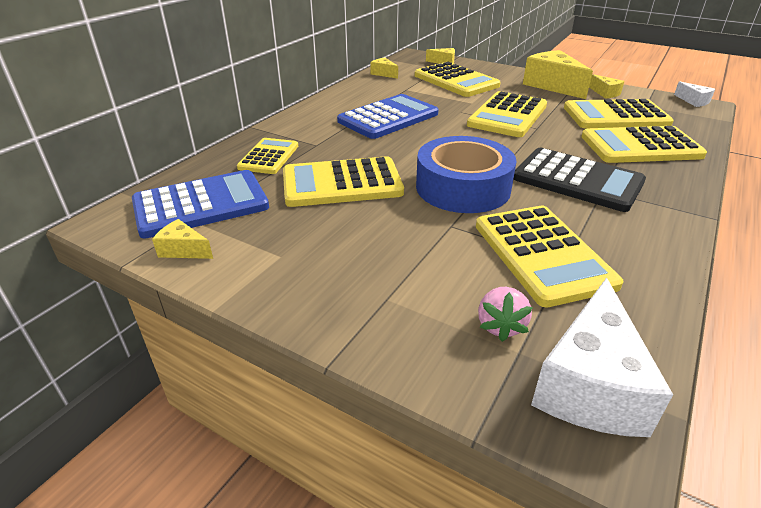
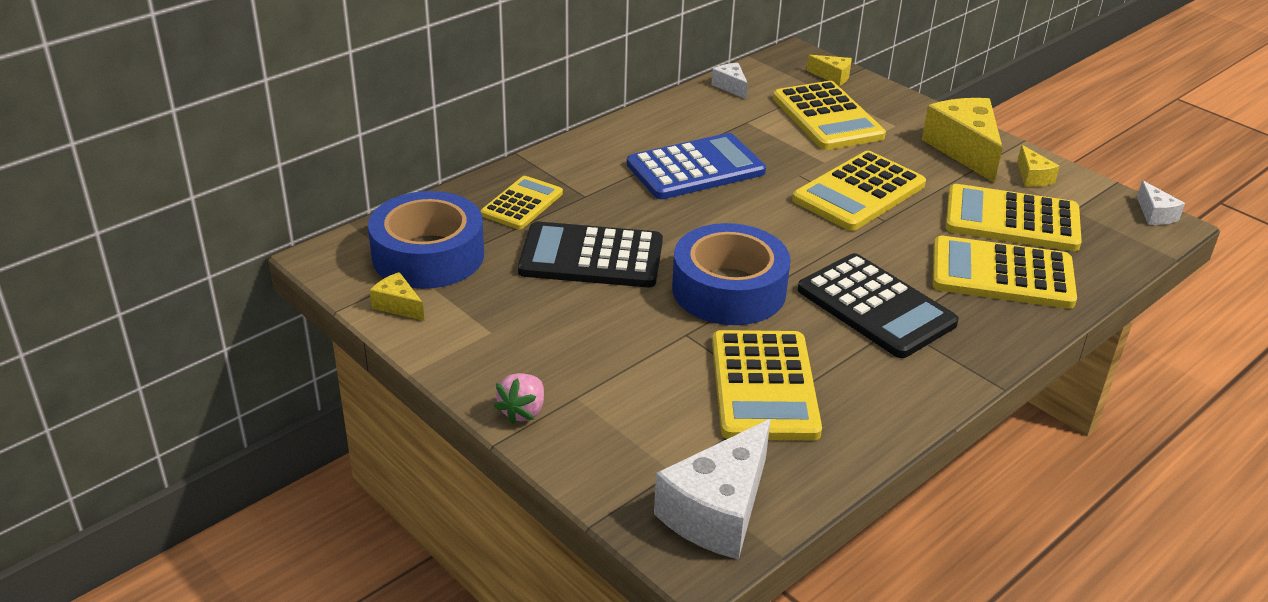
camera: 15 degrees right, 0 degrees up
(201, 205) = (428, 255): blue calculator -> blue tape
(342, 183) = (591, 257): yellow calculator -> black calculator
(384, 74) = (731, 87): yellow cheese -> white cheese
(500, 326) = (671, 445): pink strawberry -> pink strawberry (523, 411)

